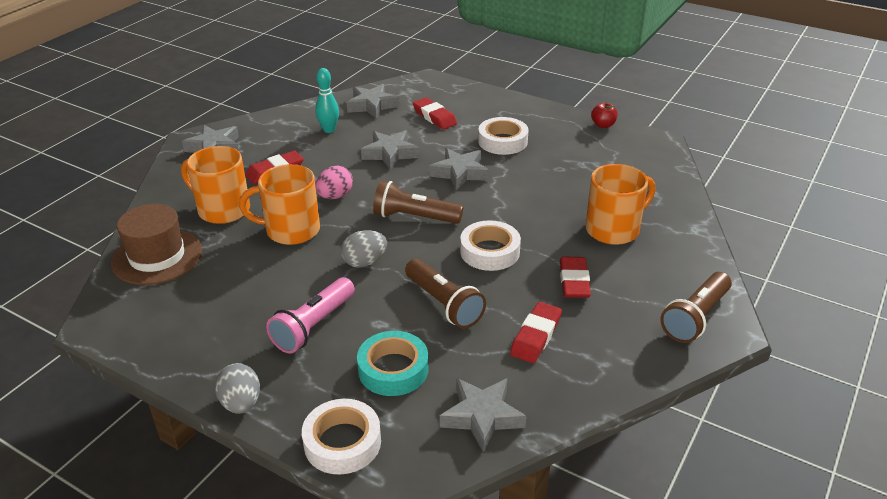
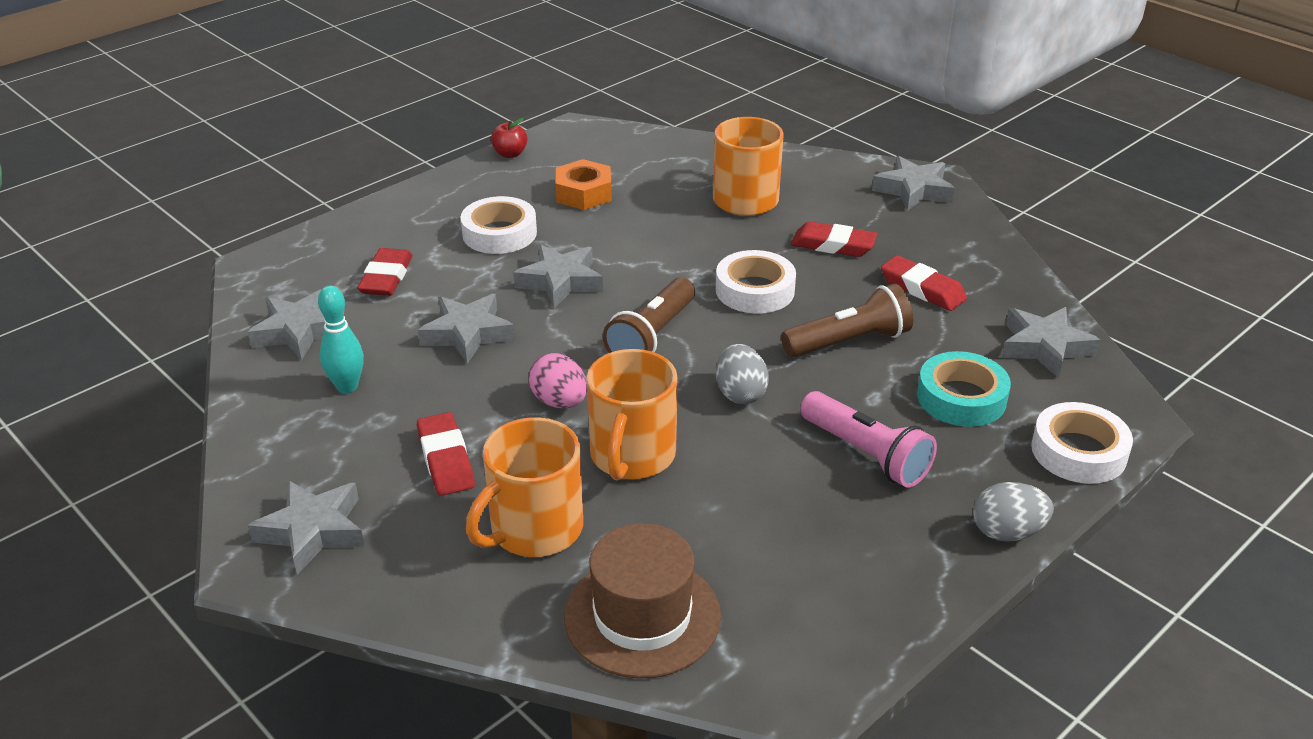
camera: 75 degrees left, 0 degrees up
(434, 117) = (386, 278): red eraser -> red eraser turned 60 degrees counterclockwise
(572, 161) = (583, 193): none -> orange nut
(696, 318) = (913, 190): brown flashlight -> grey star

